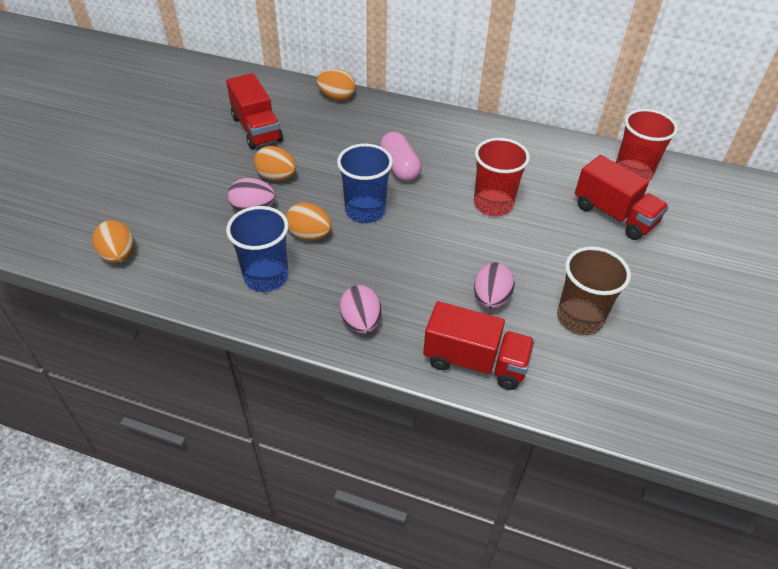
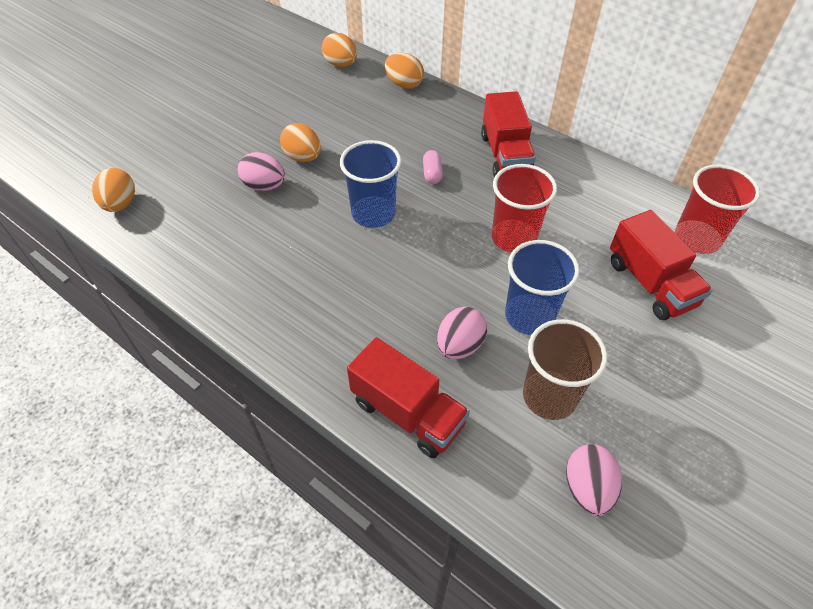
camera: 20 degrees right, 5 degrees up
(256, 129) = (308, 102): red truck -> red truck (505, 155)
(266, 277) = (242, 260): blue cup -> blue cup (529, 316)
(309, 235) = (305, 226): orange egg -> orange egg (341, 64)
(361, 322) = (310, 334): pink egg -> pink egg (587, 488)
(399, 167) = (432, 174): pink capsule -> pink capsule, size x0.59

